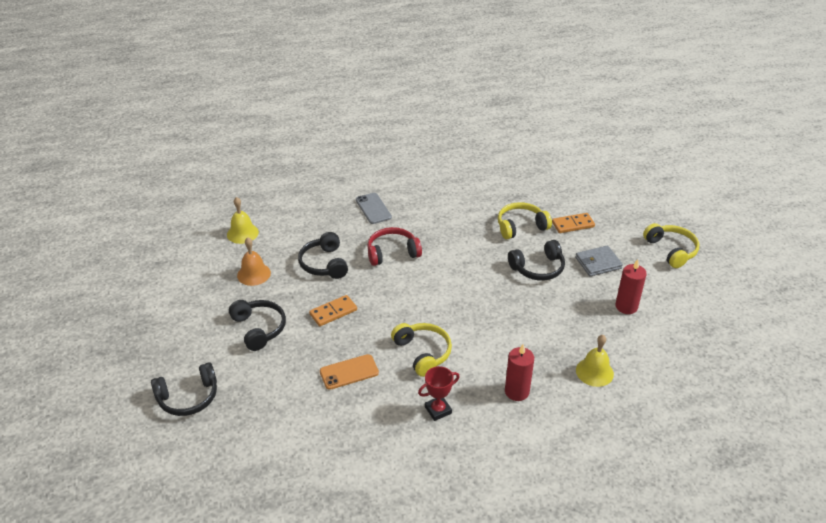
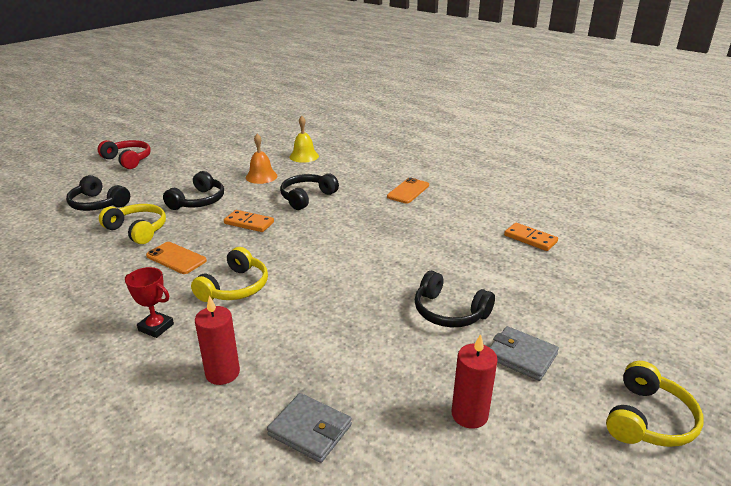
camera: 55 degrees right, 10 degrees down
(373, 208) = (408, 191): grey phone -> orange phone
(392, 253) = (360, 220): red headphones -> red headphones (128, 160)
(521, 226) = (502, 275): yellow headphones -> yellow headphones (137, 230)
(573, 225) = (562, 309): orange domino -> orange domino (530, 239)
(594, 372) = (310, 430): yellow bell -> grey wallet

